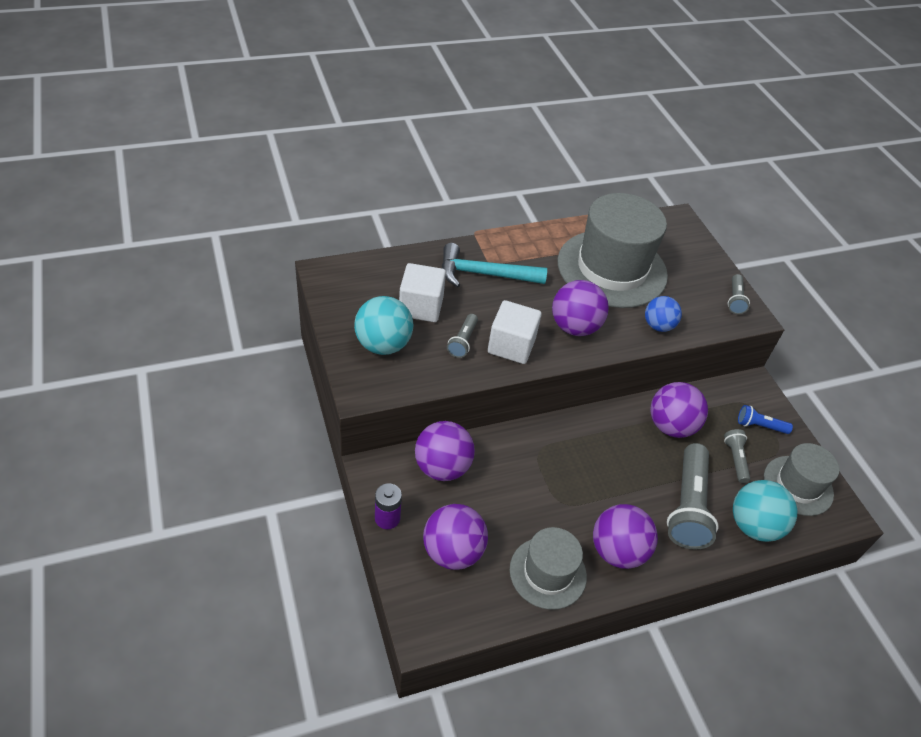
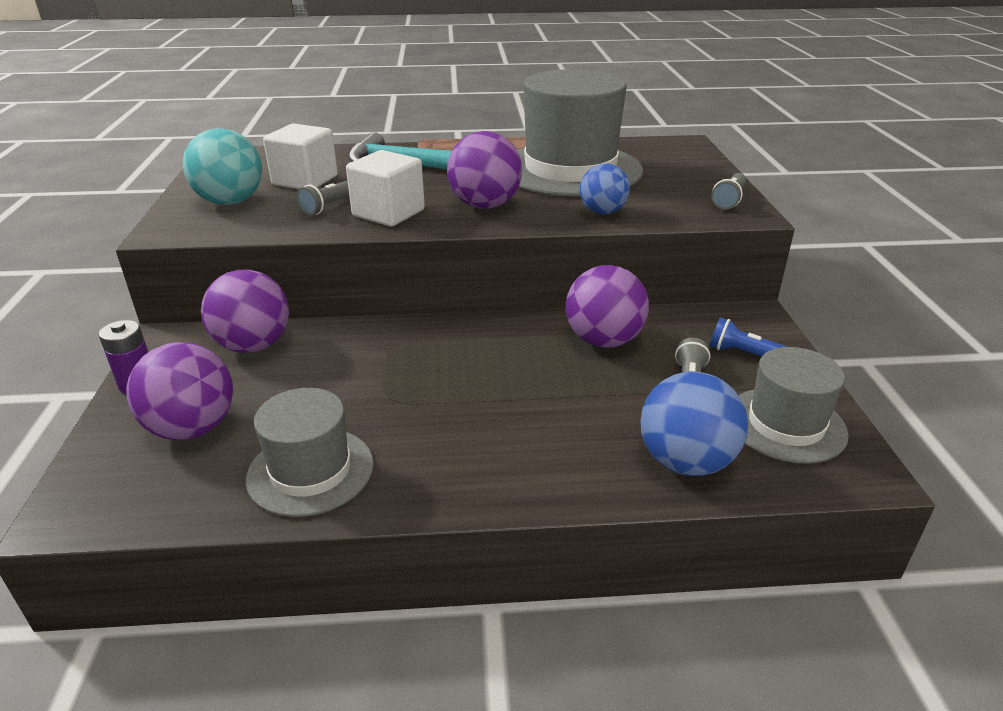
camera: 20 degrees right, 15 degrees down
(617, 551) = (437, 461): purple ball -> none
(688, 506) = (583, 426): grey flashlight -> none
(753, 525) = (685, 462): turquoise ball -> blue ball

